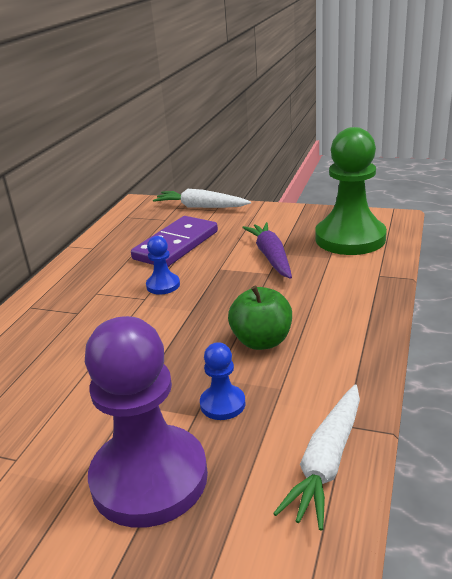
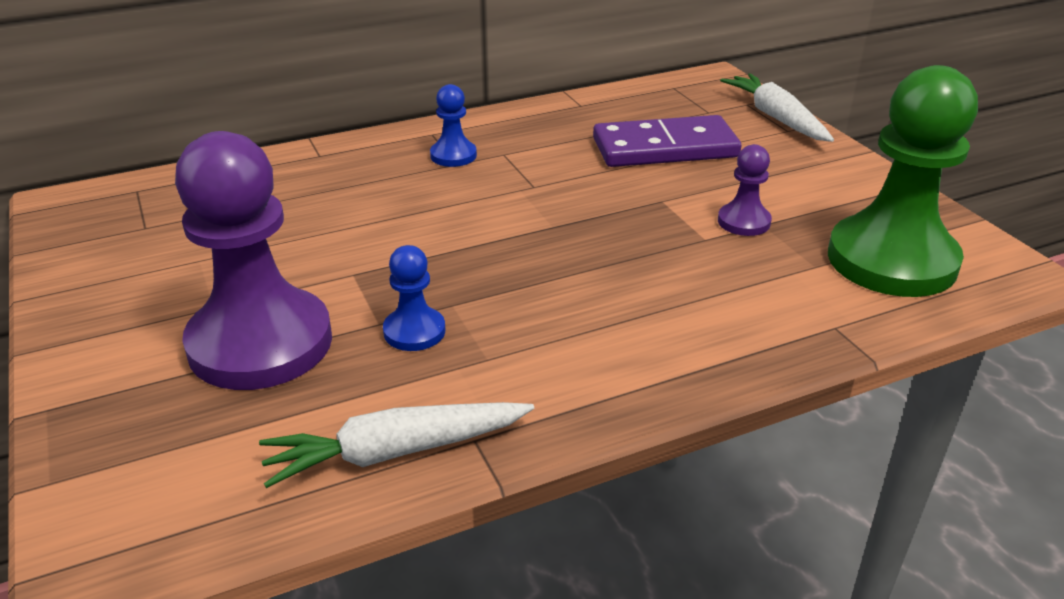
camera: 45 degrees right, 5 degrees up
(163, 285) = (573, 183): blue pawn -> blue pawn (453, 155)
(262, 341) = (556, 302): green apple -> none
(271, 256) = (743, 222): purple carrot -> purple pawn

